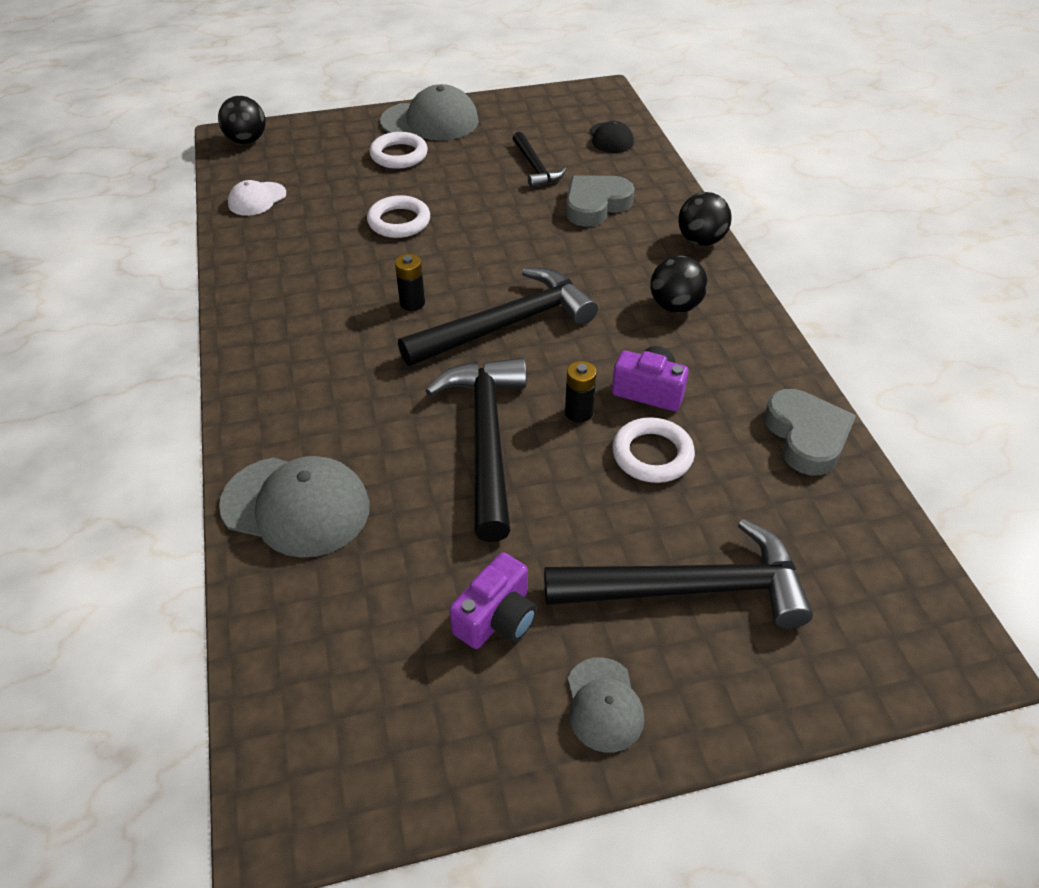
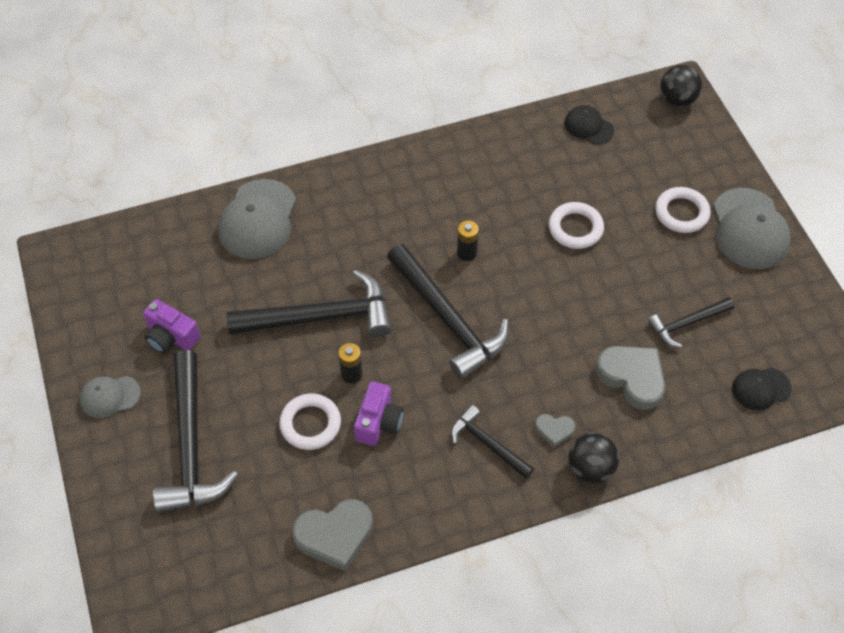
camera: 85 degrees right, 10 degrees up
(257, 199) = (588, 126): white cap -> black cap
(657, 259) = (554, 430): none -> grey heart
(675, 306) = (487, 443): black ball -> black hammer

